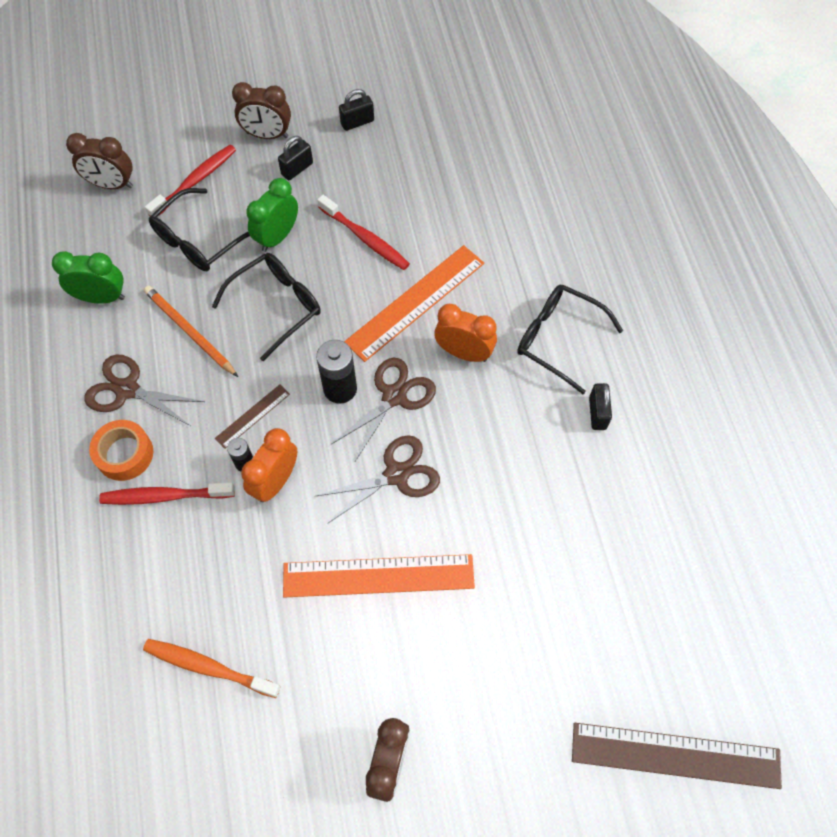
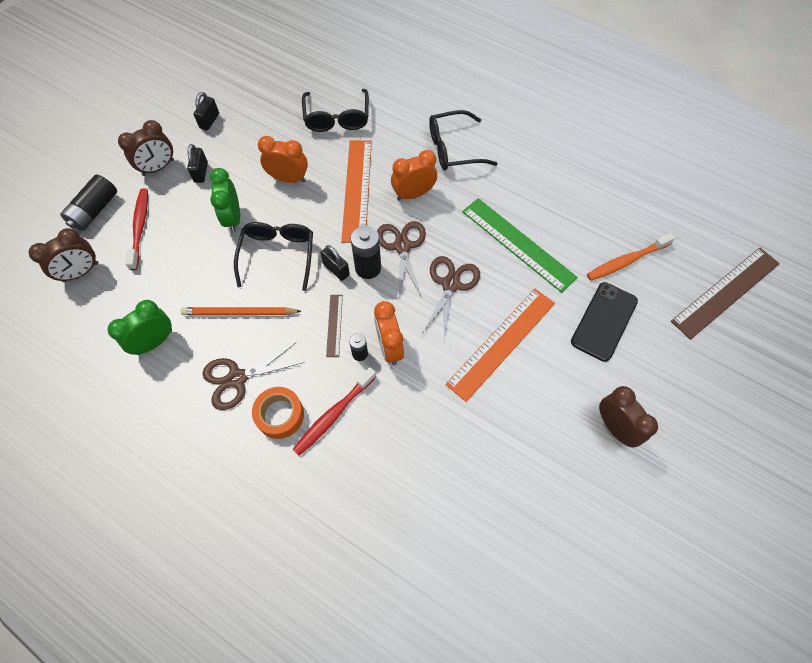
camera: 45 degrees left, 0 degrees up
(177, 135) = (95, 210): none -> black battery
(198, 240) = (183, 258): black glasses -> black glasses (337, 118)
(208, 667) = (469, 478): orange toothbrush -> orange toothbrush (626, 261)
(365, 238) = (288, 179): red toothbrush -> orange clock
(503, 654) = (604, 321): none -> black phone
(509, 495) = (518, 244): none -> green ruler
(597, 413) = (513, 169): black padlock -> black padlock (336, 269)

